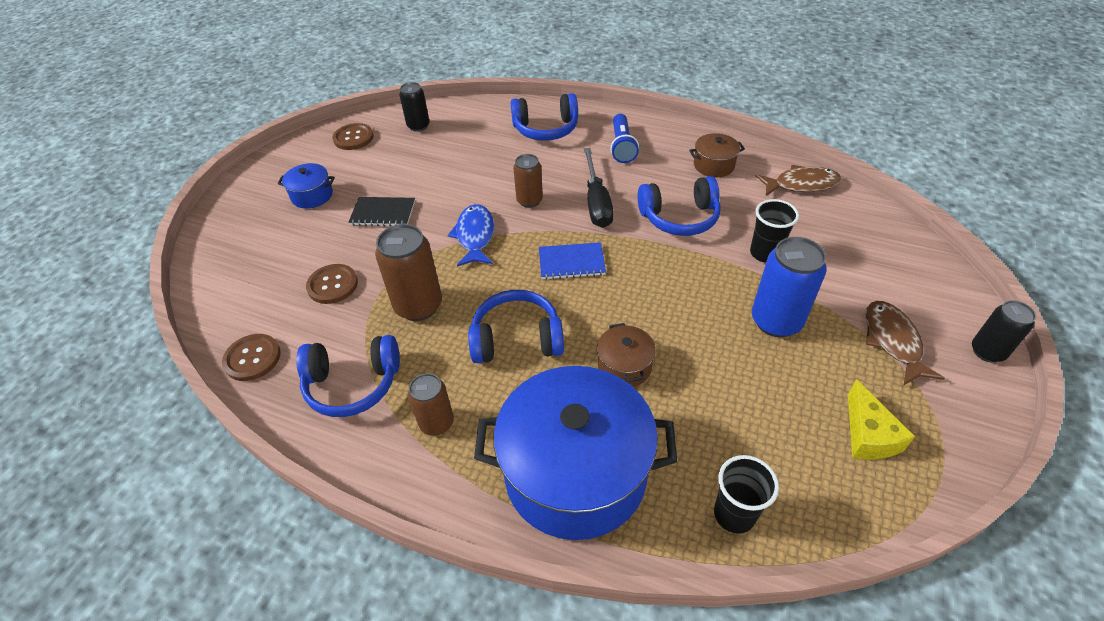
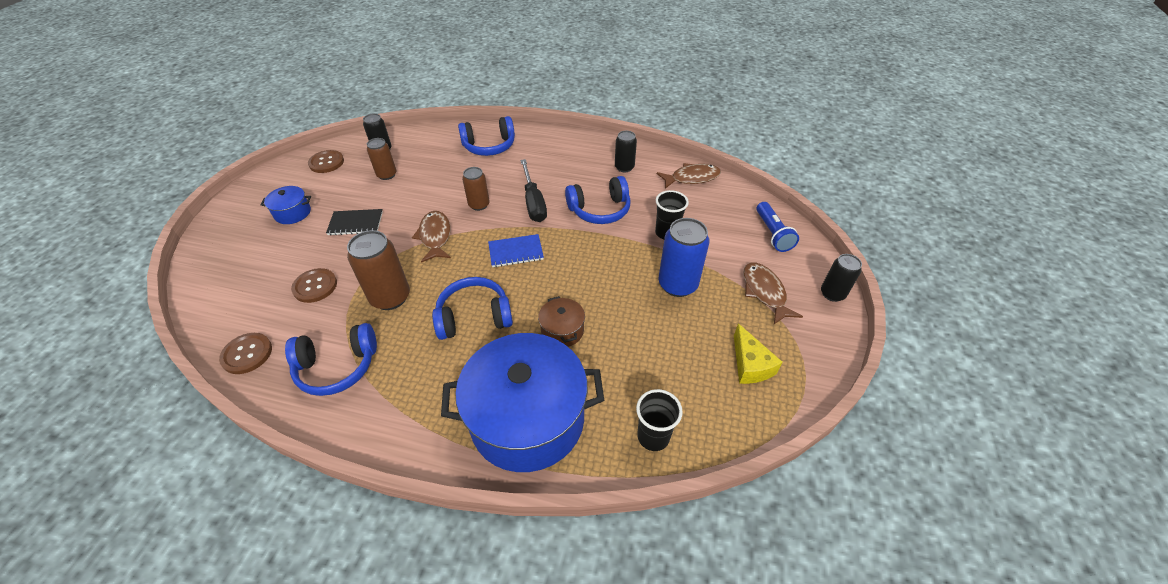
camera: 10 degrees left, 0 degrees up
(436, 423) = (411, 391): brown can -> brown can (387, 175)
(475, 236) = (435, 236): blue fish -> brown fish
(622, 146) = (551, 157): blue flashlight -> blue flashlight (772, 233)
(713, 165) = (624, 167): brown pot -> black can

